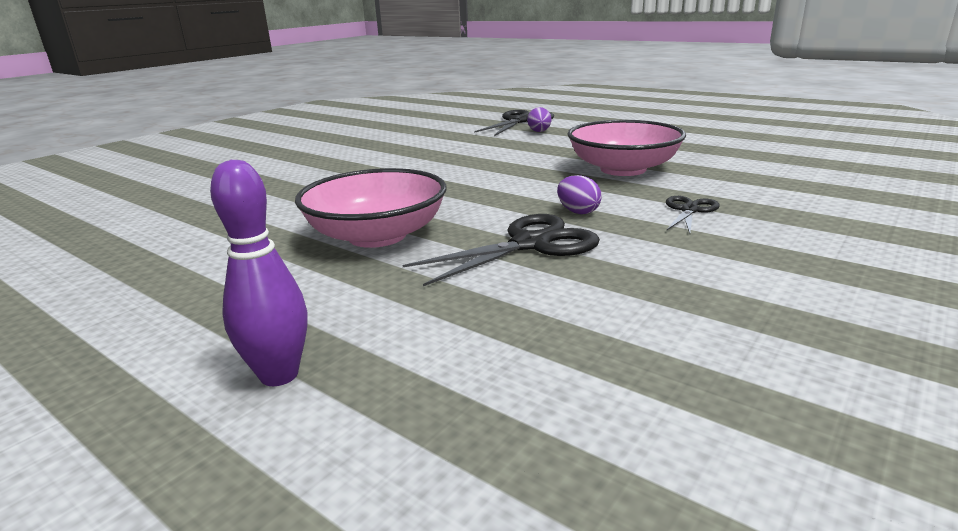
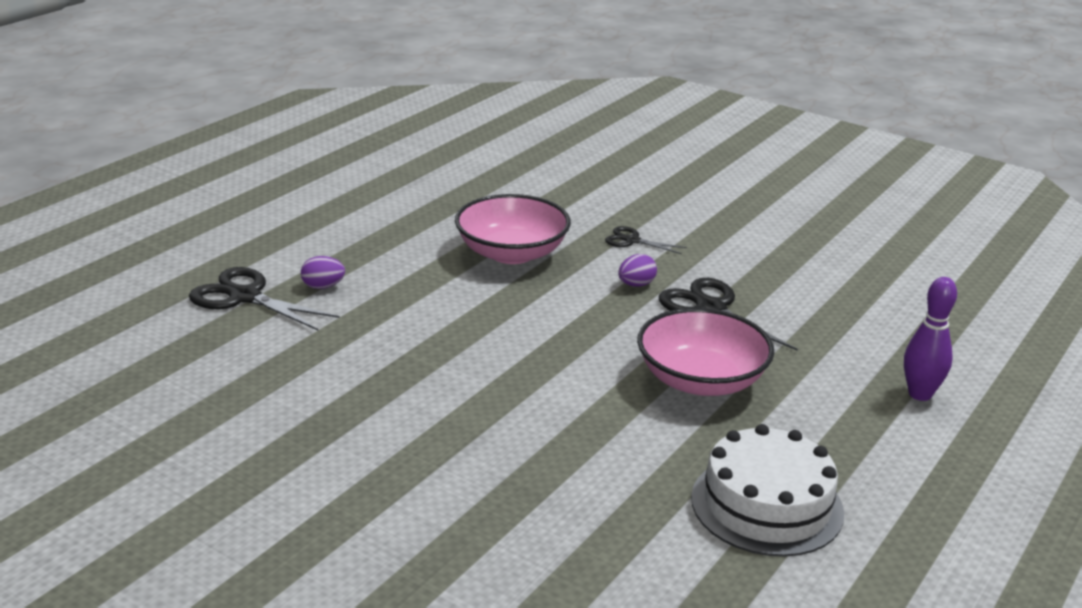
camera: 95 degrees left, 5 degrees up
(157, 255) = (767, 505): none -> white cake

